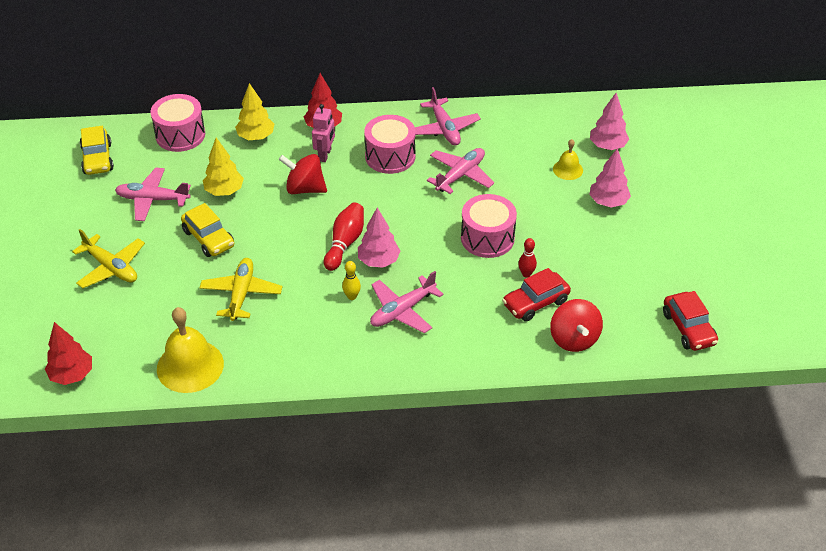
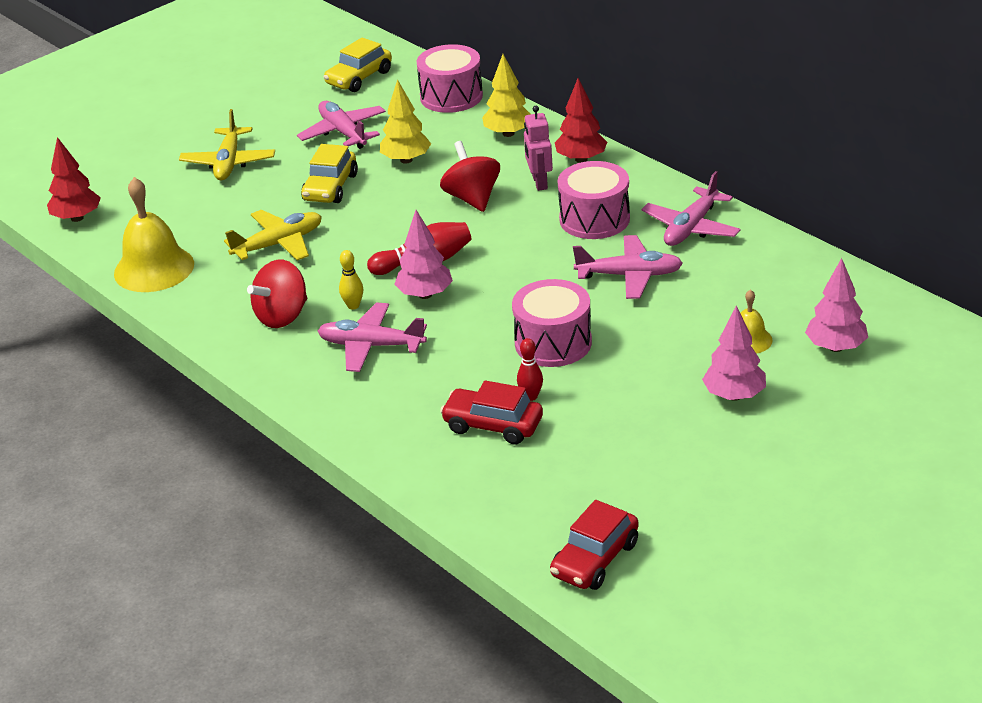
camera: 55 degrees right, 10 degrees down
(325, 155) = (539, 182): pink robot -> pink robot turned 105 degrees clockwise
(574, 339) = (469, 480): red spinning top -> red spinning top (282, 316)

